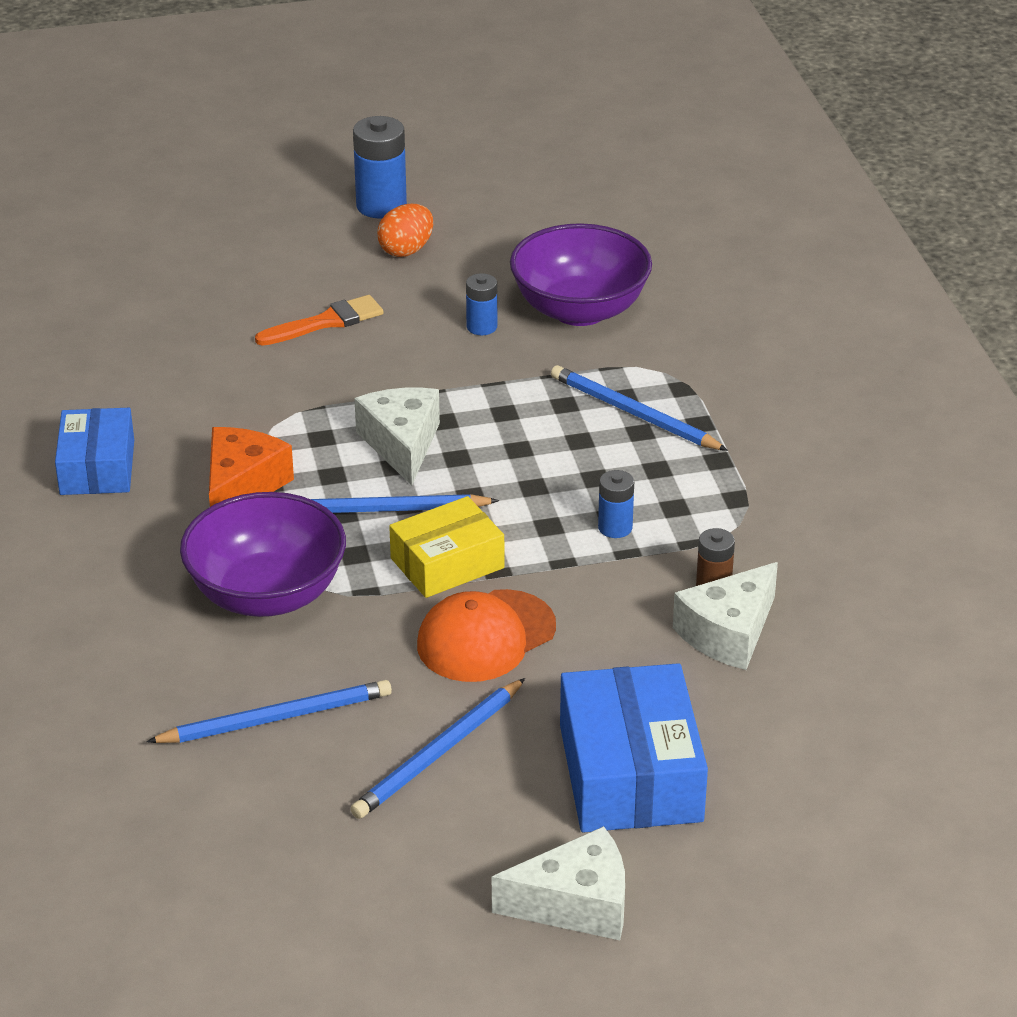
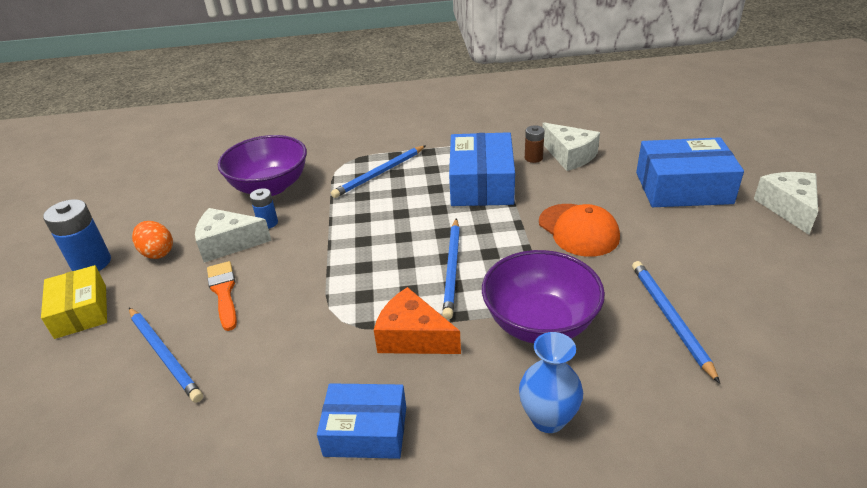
camera: 80 degrees left, 0 degrees up
(106, 601) = (548, 418): none -> blue vase
(401, 444) = (383, 258): white cheese -> white cheese (228, 243)
(439, 752) = (685, 249): blue pencil -> blue pencil (164, 355)
(447, 563) = (509, 243): yellow box -> yellow box (81, 311)
(615, 527) = (481, 184): blue battery -> blue box

